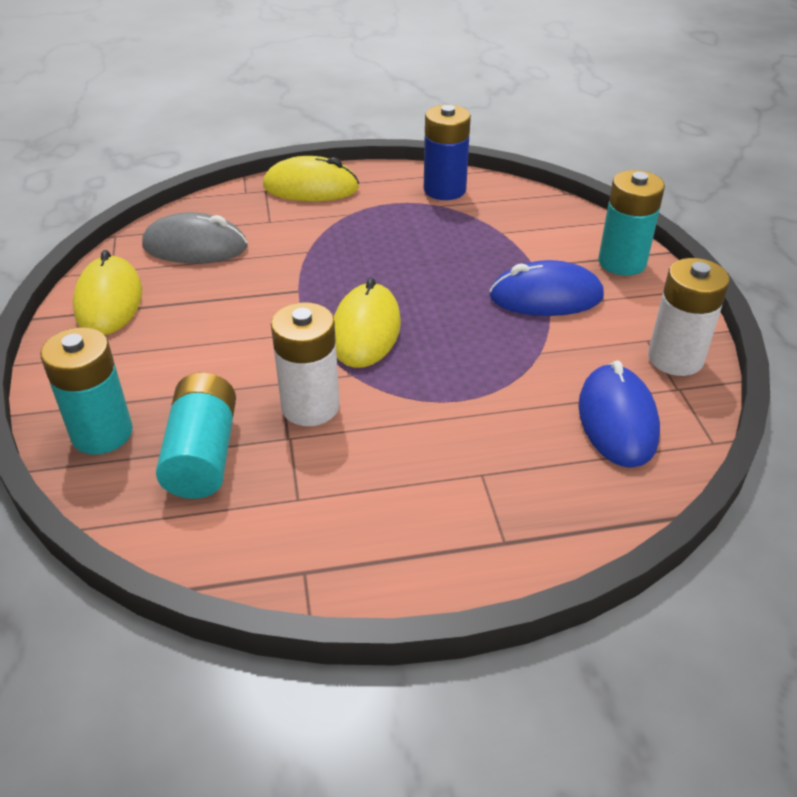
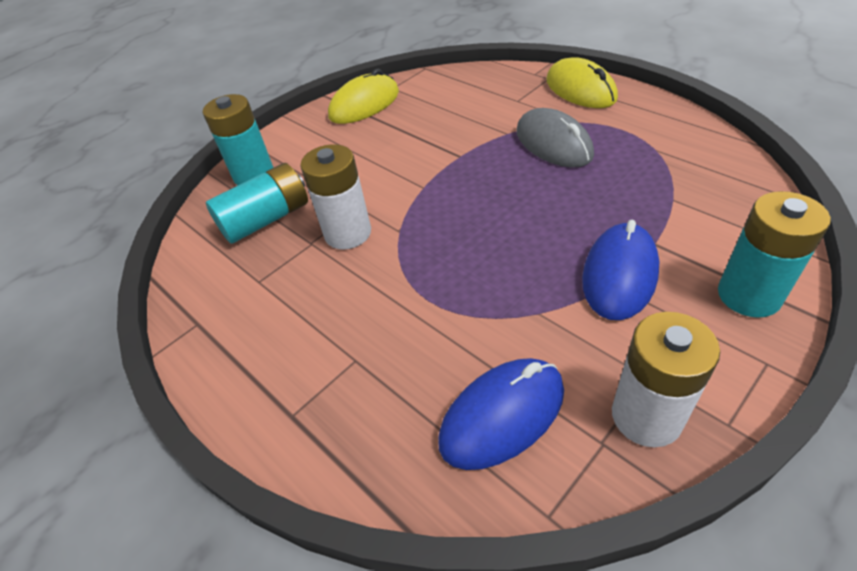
camera: 60 degrees right, 5 degrees up
(195, 247) = (451, 95): grey mouse -> grey mouse (553, 144)
(365, 331) = (452, 208): yellow mouse -> none
(444, 190) = (681, 139): blue battery -> none
(546, 297) = (619, 274): blue mouse -> blue mouse turned 60 degrees clockwise

